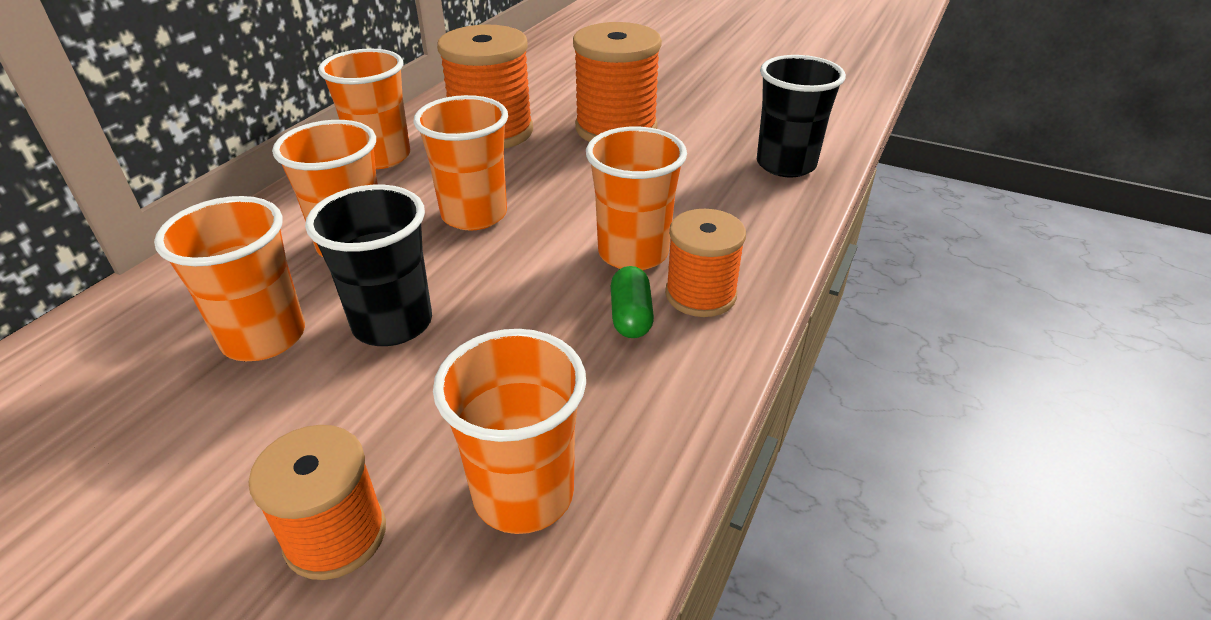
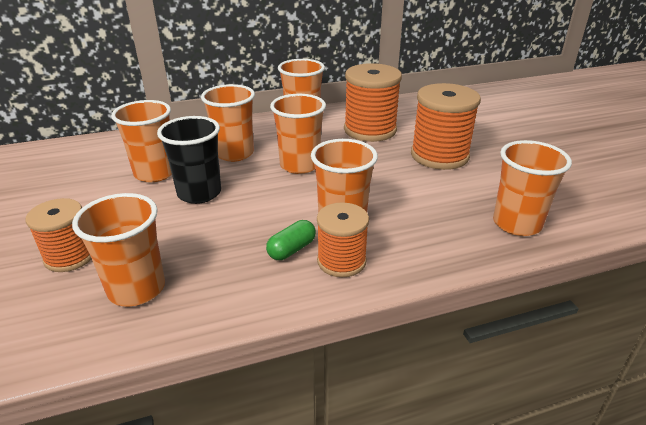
camera: 45 degrees right, 5 degrees down
(786, 165) = (517, 224): black cup -> orange cup

